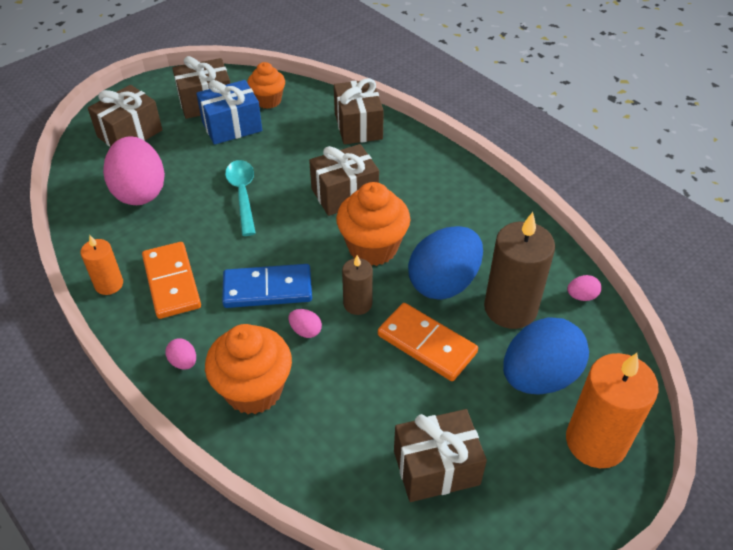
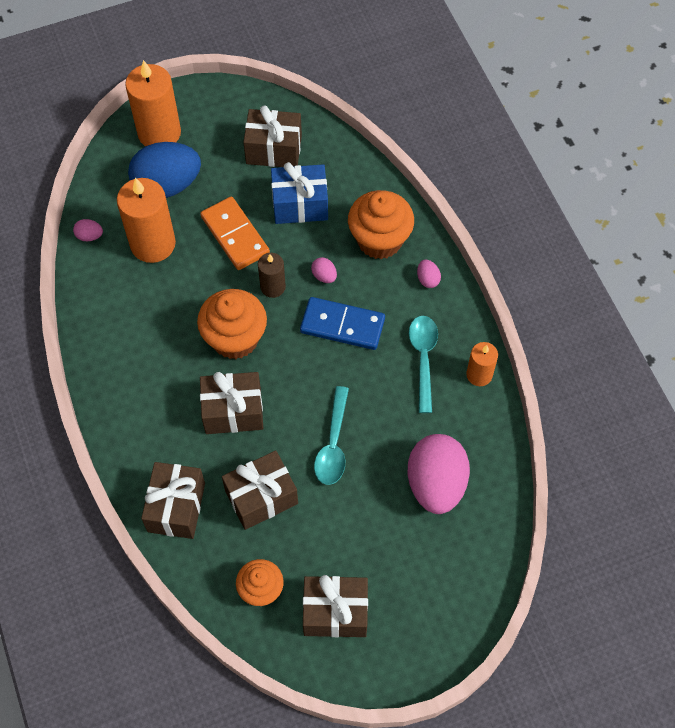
camera: 160 degrees left, 15 degrees up
(130, 133) = (434, 584): brown gift -> brown gift (261, 497)
(172, 282) = (423, 359): orange domino -> turquoise spoon
(232, 126) = (316, 556): blue gift -> blue gift (300, 205)
(444, 283) = (192, 284): blue egg -> none
(510, 308) = (153, 244): brown candle -> orange candle

